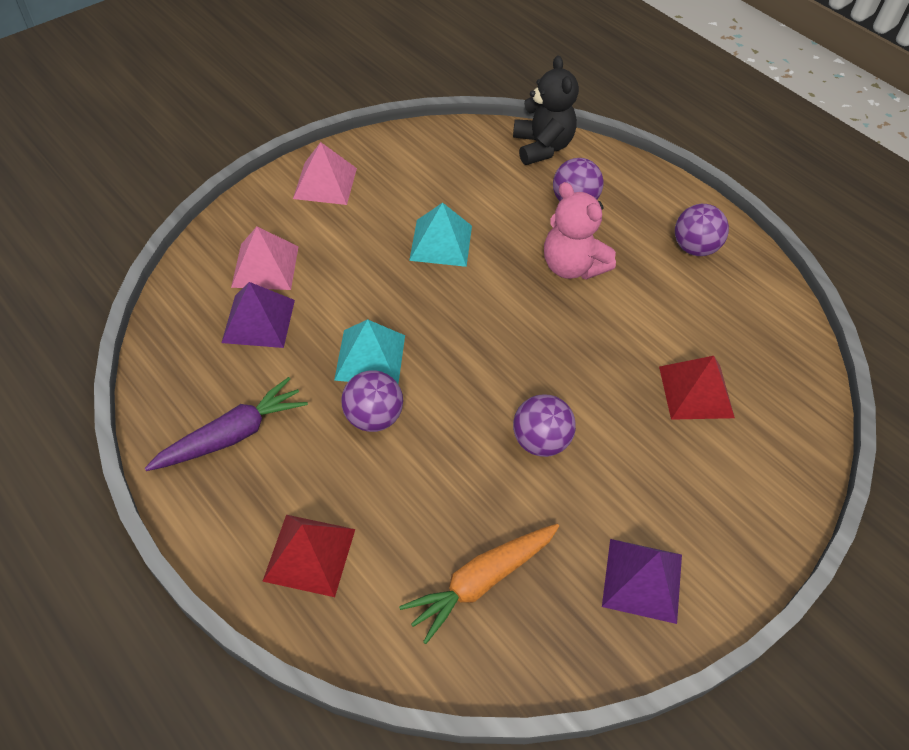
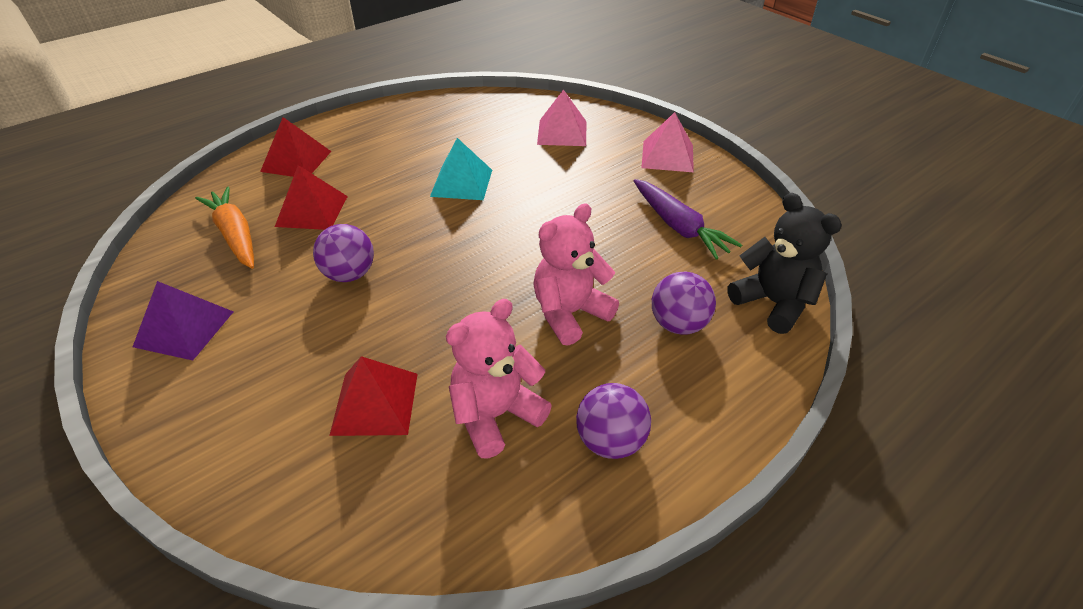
camera: 95 degrees right, 10 degrees down
(232, 435) = (402, 128): purple carrot -> purple carrot (678, 226)
(258, 321) = (505, 132): purple pyramid -> none
(373, 417) = (401, 185): purple ball -> none
(428, 505) = (312, 211): none -> red pyramid
(441, 243) = (598, 221): turquoise pyramid -> none
(542, 147) = (773, 303): black teddy bear -> black teddy bear turned 120 degrees counterclockwise
(688, 312) = (495, 415): none -> pink teddy bear

